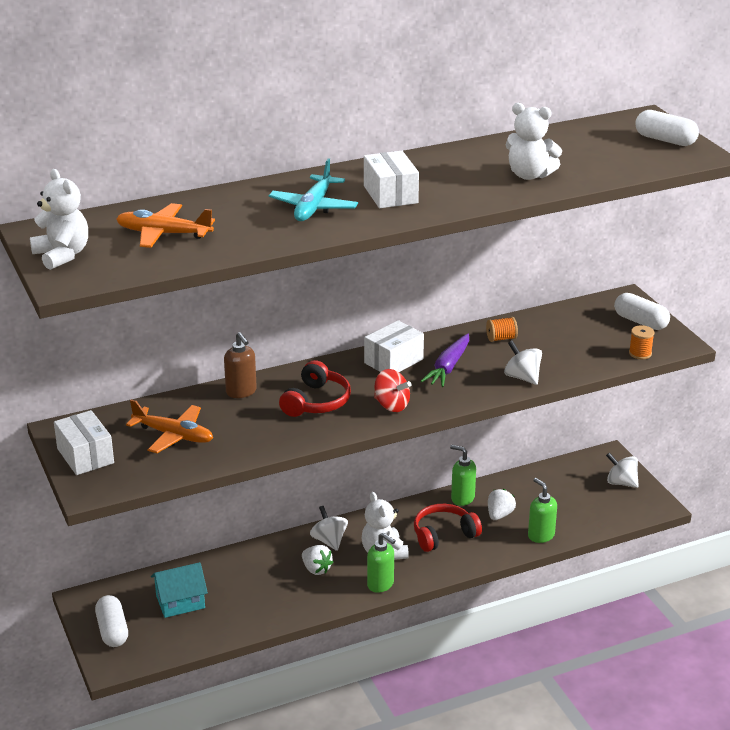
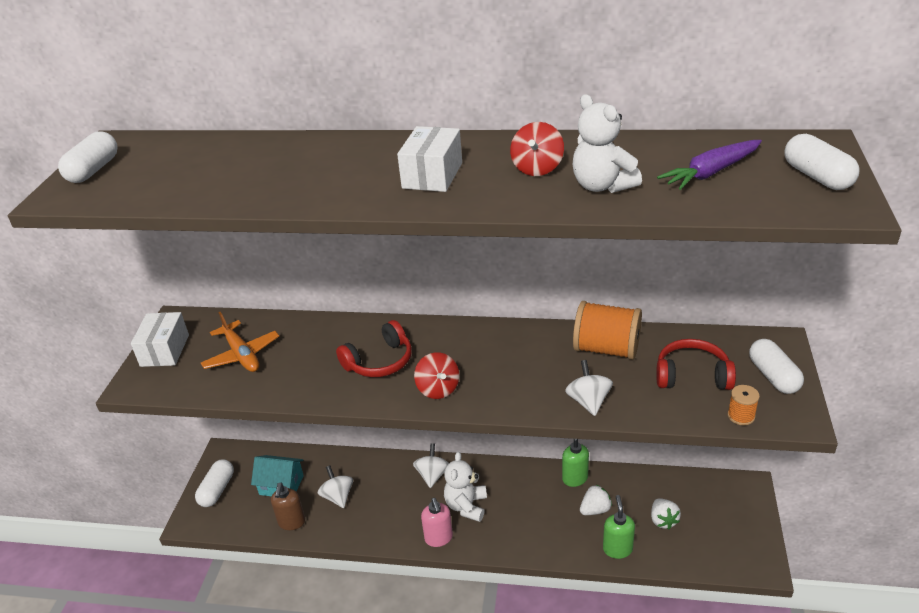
camera: 35 degrees right, 5 degrees up
(62, 255) = (93, 170): white teddy bear -> white capsule
(163, 234) = (191, 169): orange plane -> none
(241, 392) = (332, 330): brown soap dispenser -> brown soap dispenser (292, 522)
(313, 207) = (345, 172): turquoise plane -> none
(316, 569) = (401, 499): white strawberry -> white strawberry (663, 520)
(381, 584) = (439, 538): green soap dispenser -> pink soap dispenser
(393, 361) = (484, 341): white box -> none
(443, 534) = (530, 509): red headphones -> red headphones (692, 375)
(448, 367) = (527, 365): purple carrot -> purple carrot (711, 173)
(466, 173) = (537, 168): none -> red spinning top
(501, 338) = (606, 349): orange spool -> orange spool, size x2.12
(621, 483) = (740, 522): white spinning top -> white spinning top (338, 496)

